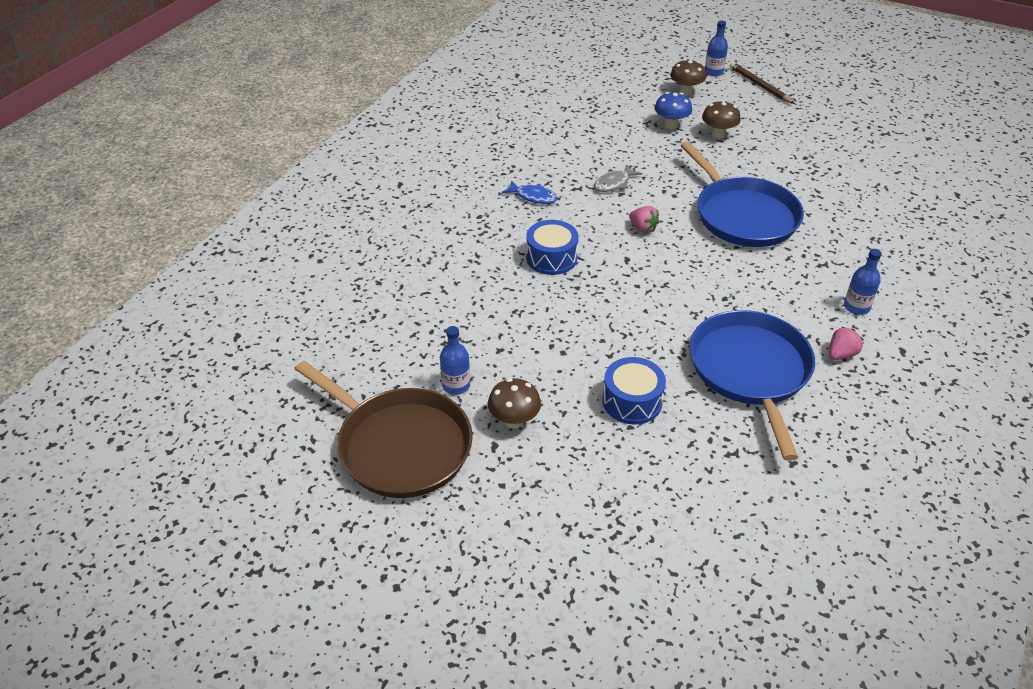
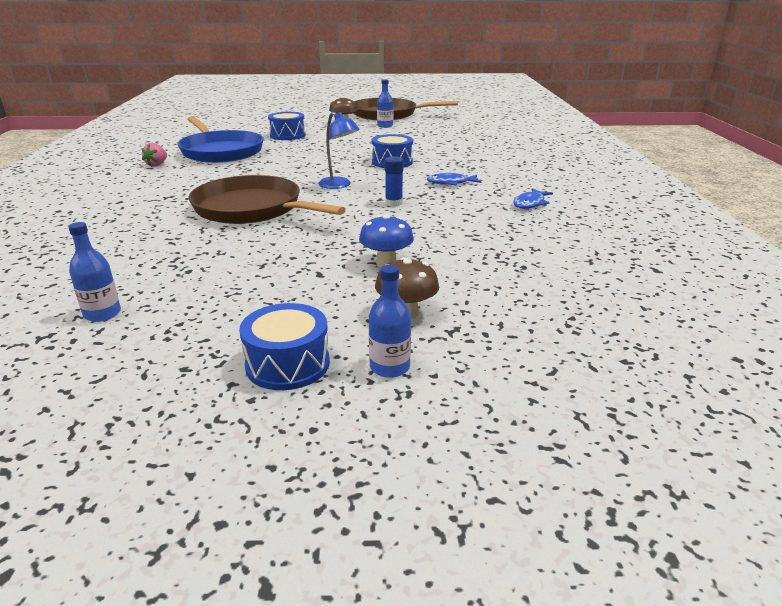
camera: 150 degrees right, 15 degrees down
(504, 147) = (530, 203): none -> blue fish
(614, 183) = (393, 203): grey fish -> blue glue stick
(643, 228) = (339, 185): pink strawberry -> blue lamp
(718, 134) = (317, 268): brown mushroom -> none
(743, 215) = (252, 209): blue pan -> brown pan
(759, 85) = (287, 364): brown pencil -> blue drum
(856, 307) = (140, 183): blue bottle -> blue bottle (102, 314)

